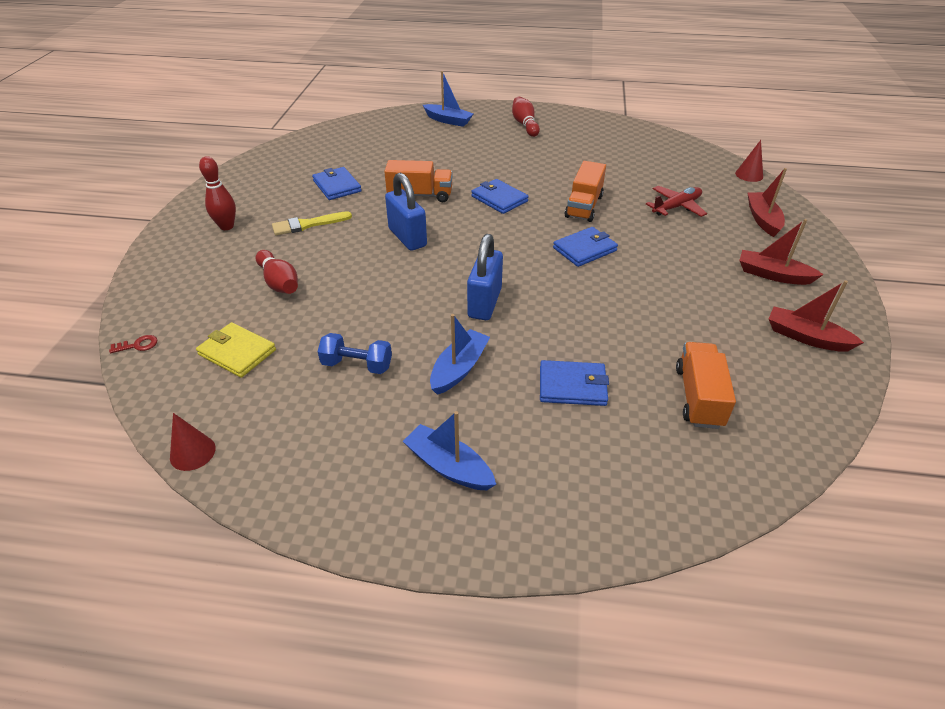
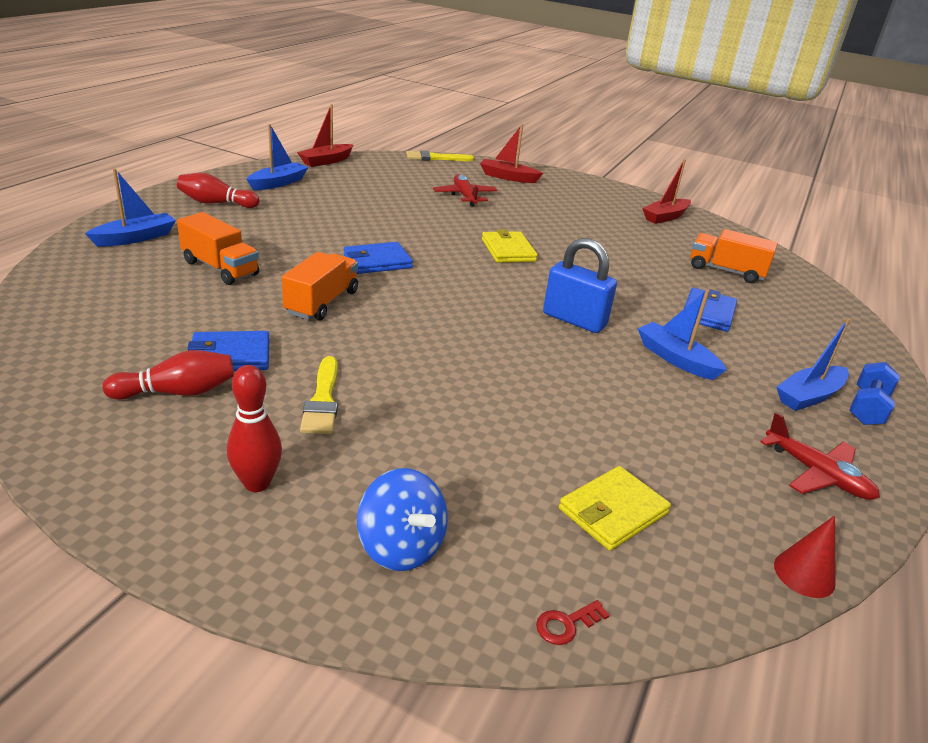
camera: 75 degrees left, 10 degrees down
(138, 345) = (566, 624): red key -> red key turned 120 degrees counterclockwise
(188, 279) = (401, 546): none -> blue spinning top
(279, 282) = (463, 450): red bowling pin -> red bowling pin (177, 392)
(317, 466) = (817, 474): none -> red plane
(357, 365) = (658, 418): blue dumbbell -> blue dumbbell (867, 408)
(407, 237) = (418, 333): blue padlock -> none
(584, 206) = (431, 228): orange truck -> orange truck (220, 268)
(585, 249) = (508, 250): blue wallet -> yellow wallet
(587, 132) = (278, 183): none -> blue boat
(749, 175) = (435, 158): red cone -> yellow brush
(773, 275) = (586, 200): red boat -> red boat (326, 161)

